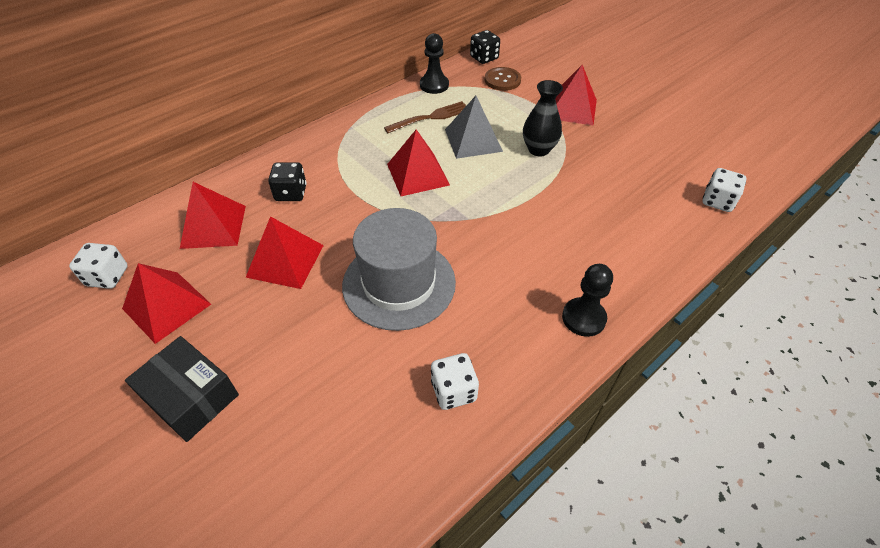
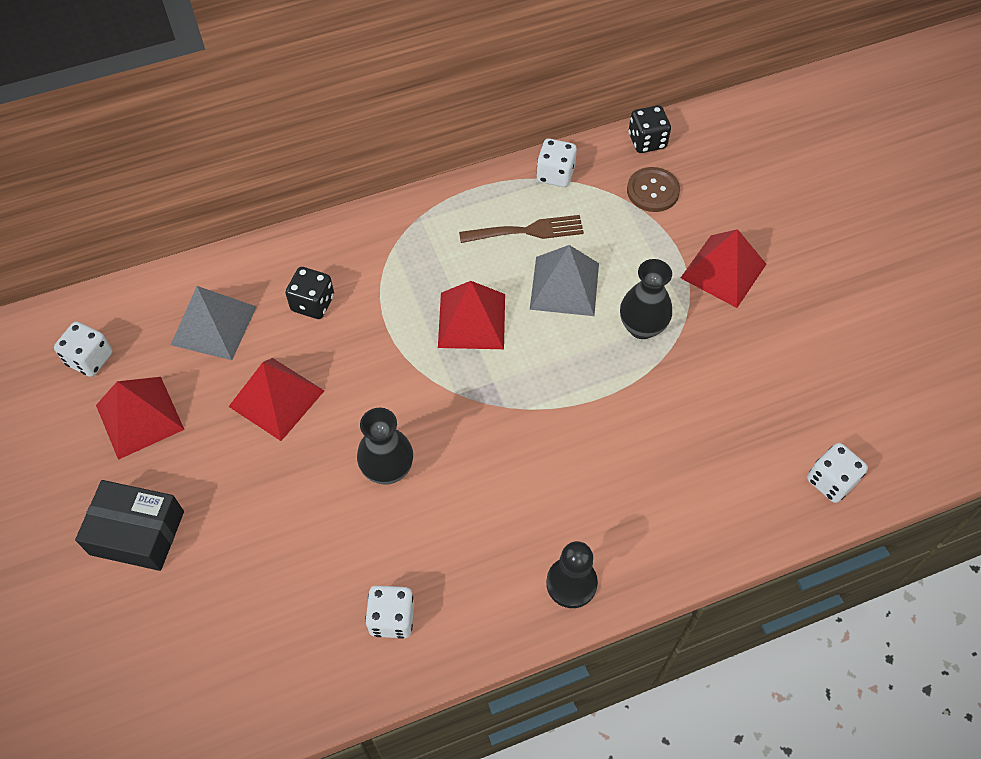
camera: 20 degrees right, 10 degrees up
(191, 397) = (137, 532): black box -> black box turned 45 degrees counterclockwise
(213, 226) = (214, 325): red pyramid -> grey pyramid
(399, 283) = (388, 469): grey hat -> black vase
(434, 85) = (555, 174): black pawn -> white dice

